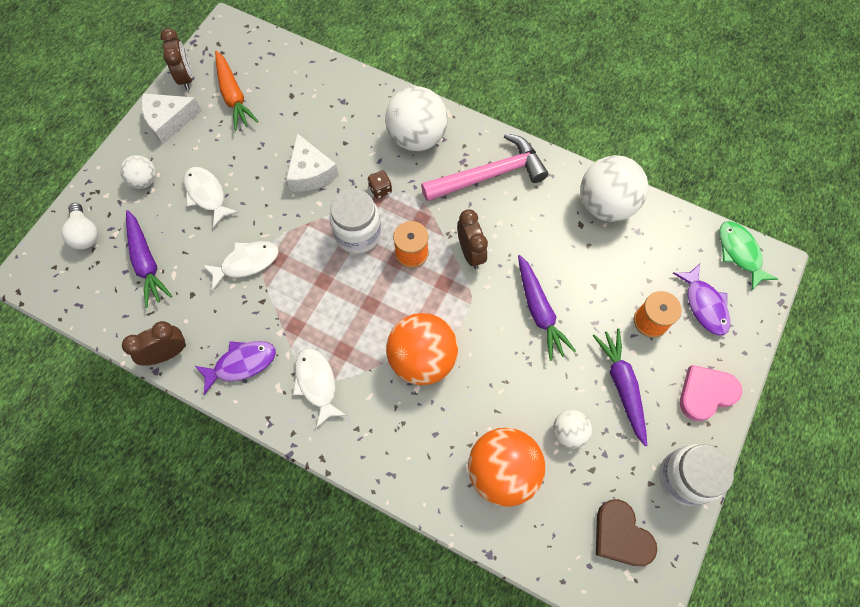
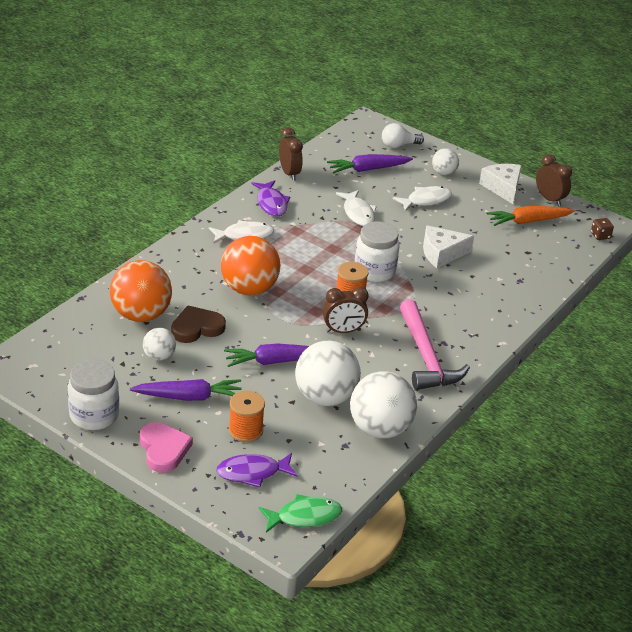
camera: 95 degrees right, 30 degrees down
(186, 77) = (549, 199): brown clock -> brown clock turned 120 degrees counterclockwise
(380, 189) = (418, 289): brown dice -> brown dice (600, 236)
(417, 137) = (474, 318): white ball -> white ball (325, 397)
(621, 535) = (64, 367): brown heart -> brown heart (197, 328)

